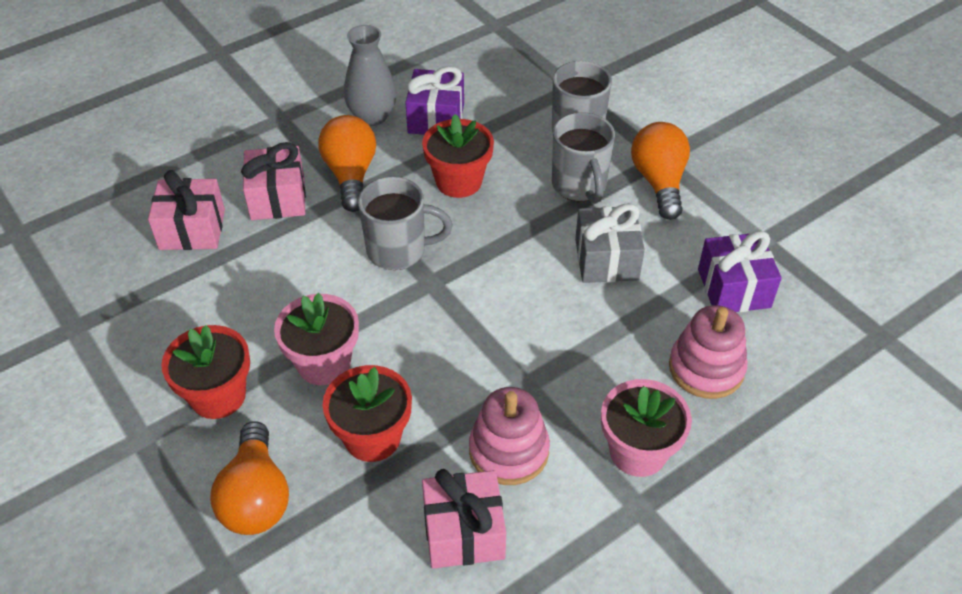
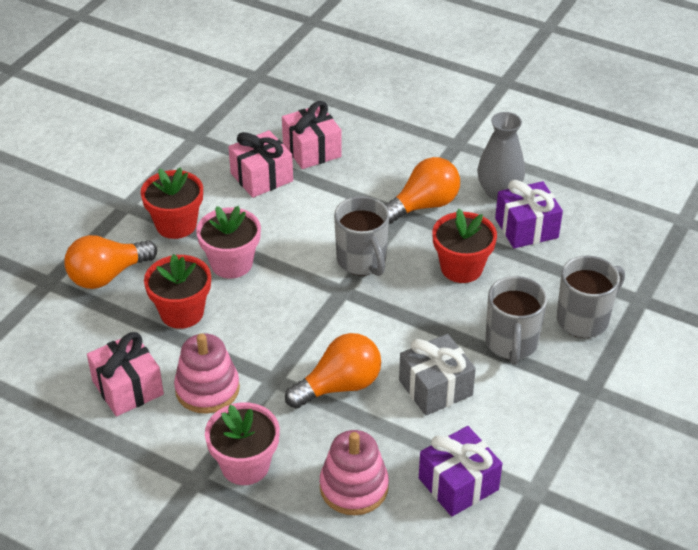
camera: 65 degrees right, 5 degrees down
(277, 198) = (371, 178): pink gift -> pink gift (261, 177)
(579, 186) = (511, 344): grey mug -> grey mug turned 45 degrees counterclockwise
(659, 182) = (557, 396): orange light bulb -> orange light bulb (339, 386)

